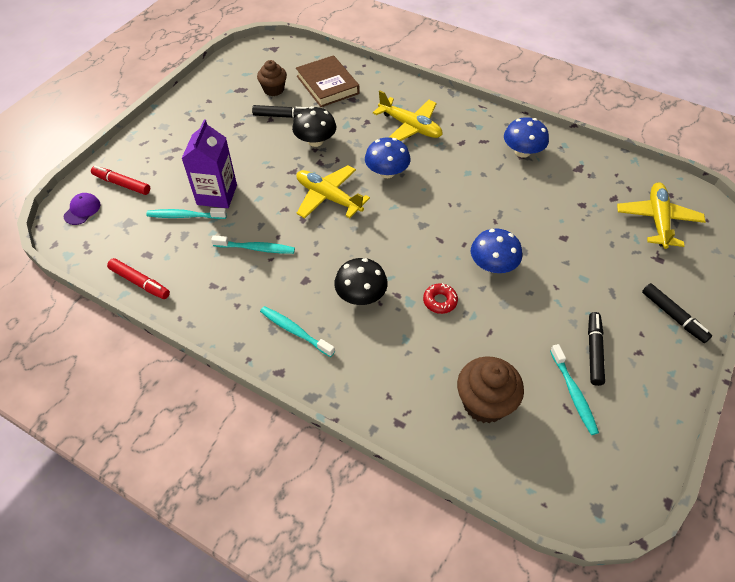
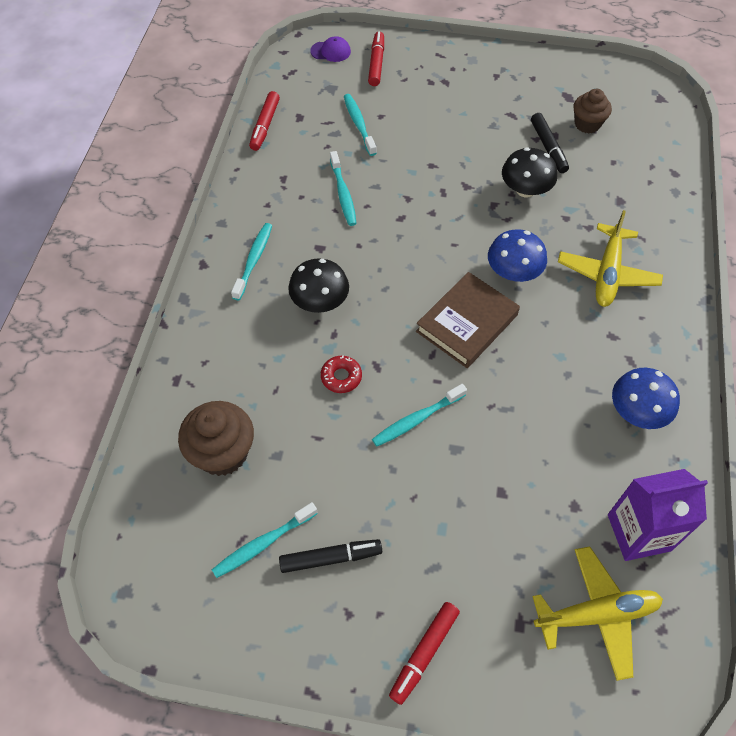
camera: 70 degrees right, 5 degrees up
(217, 195) = (399, 137): purple carton -> purple carton (639, 532)
(327, 85) = (629, 169): brown book -> brown book (466, 323)
(328, 197) = (444, 230): yellow plane -> none
(493, 265) = (417, 419): blue mushroom -> turquoise toothbrush
(673, 316) = (424, 653): black marker -> red marker

